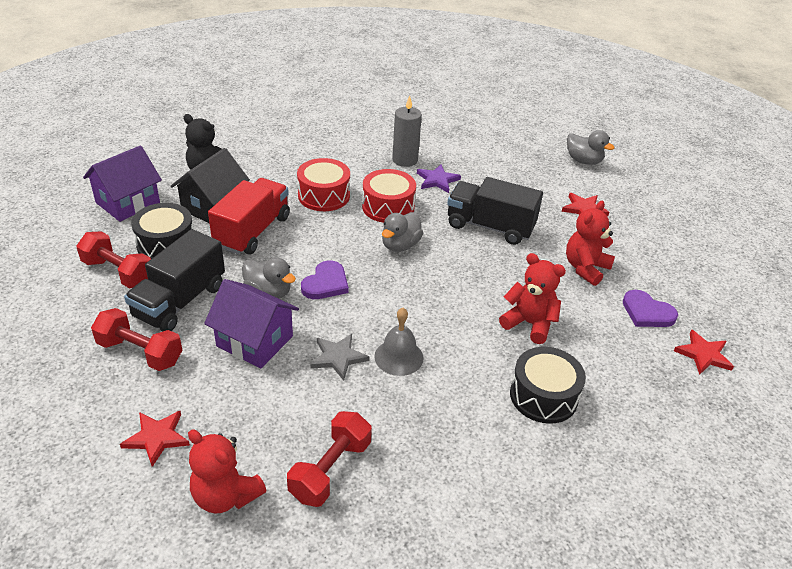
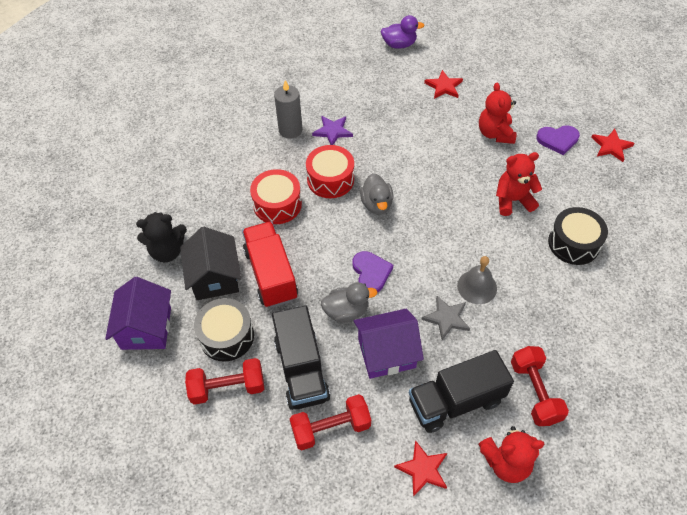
camera: 40 degrees left, 15 degrees up
(490, 226) = (409, 145): black truck -> black truck (455, 401)
(583, 161) = (399, 44): grey duck -> purple duck

